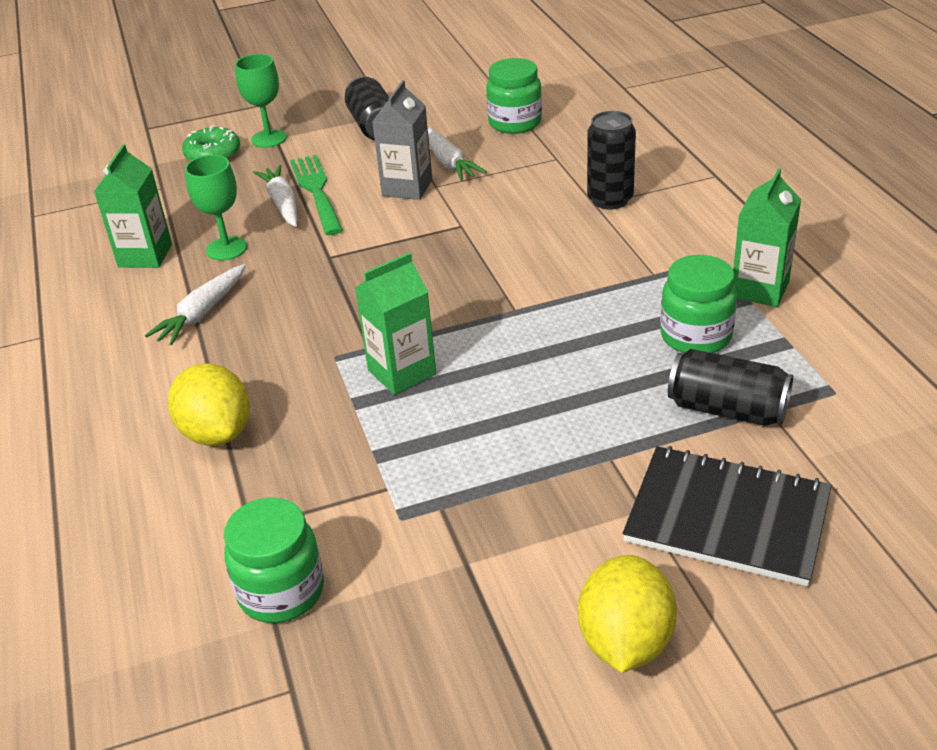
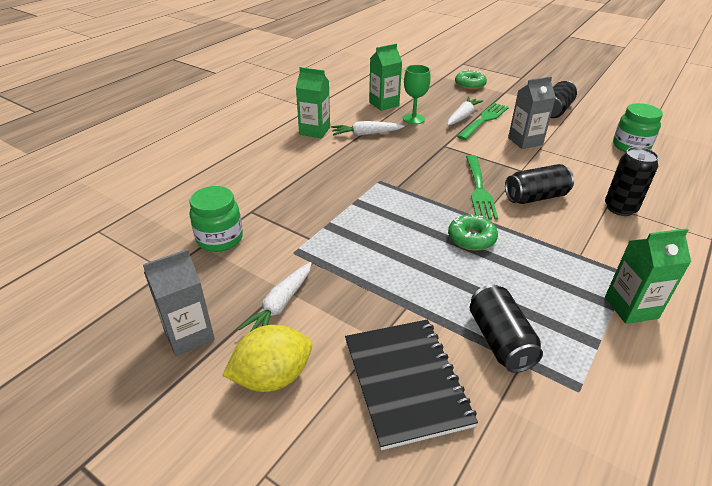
camera: 50 degrees right, 0 degrees up
(217, 433) = (298, 174): yellow lemon -> none
(269, 138) = (501, 91): green goblet -> none
(402, 372) = (391, 204): green carton -> green carton (314, 131)
(448, 162) = (564, 143): white carrot -> white carrot (280, 304)
(457, 279) = (478, 189): none -> green fork
(470, 707) = (189, 335): none -> grey carton
(524, 245) = (535, 197): none -> black can
(544, 338) = (471, 238): none -> green donut
(695, 336) = (548, 297): green jar -> none

